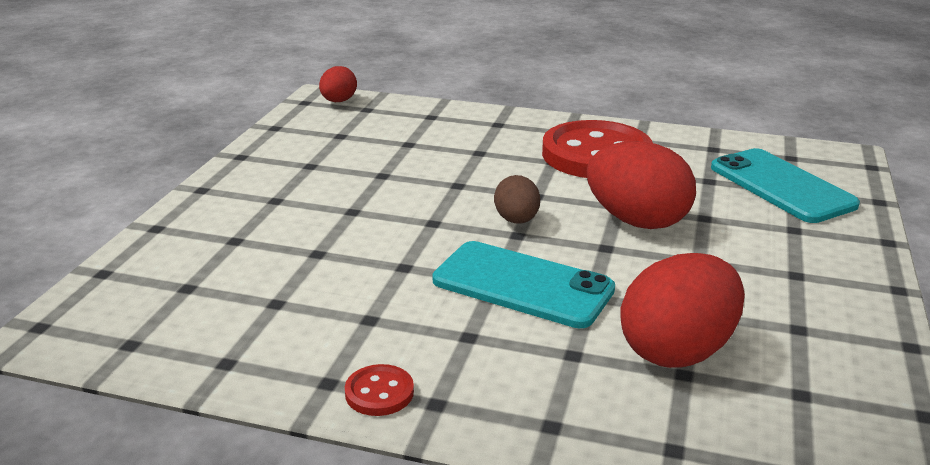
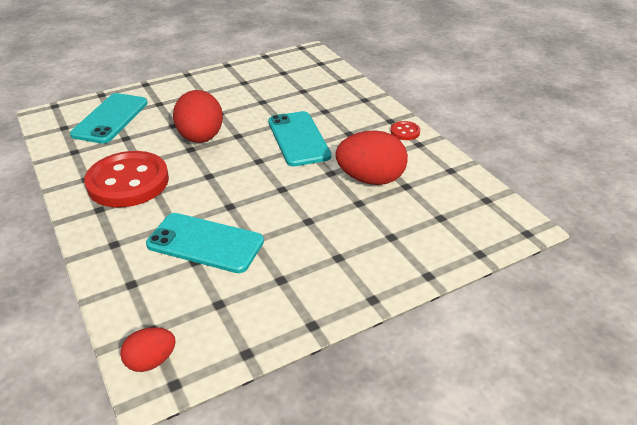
camera: 135 degrees left, 10 degrees up
(423, 155) = (205, 243): none -> turquoise phone
(516, 220) = (245, 167): brown egg -> none
(677, 351) = (292, 95): red egg -> red egg (370, 179)

